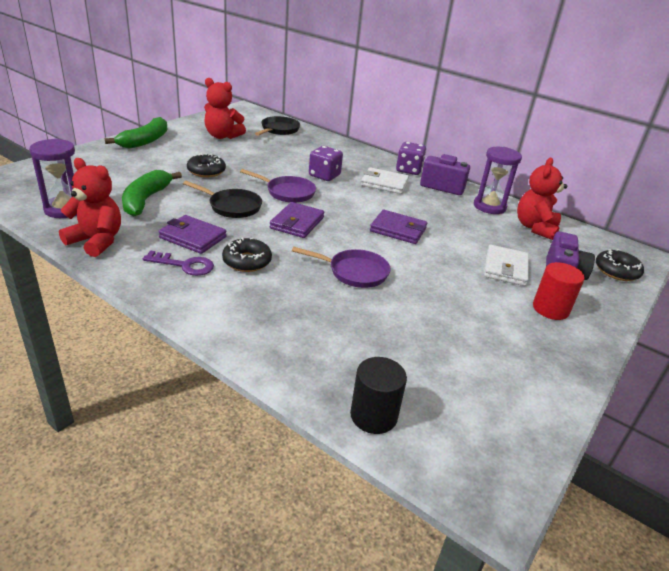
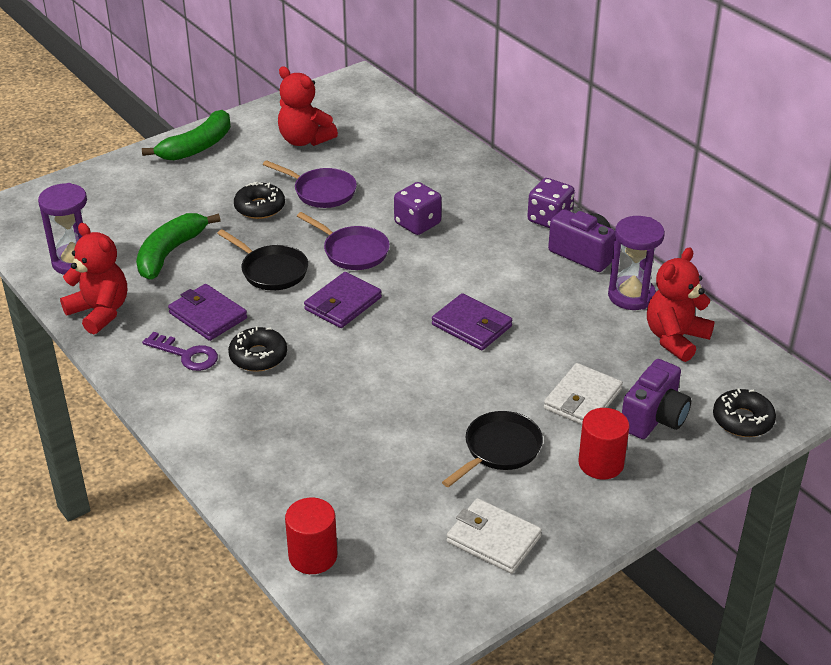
camera: 20 degrees right, 5 degrees up
(279, 130) = (391, 129): black pan -> black pan (499, 449)
(354, 272) = (380, 384): purple pan -> purple pan (321, 192)
(373, 416) = (313, 556): black cylinder -> red cylinder
(384, 183) = (497, 243): white wallet -> white wallet (493, 539)

